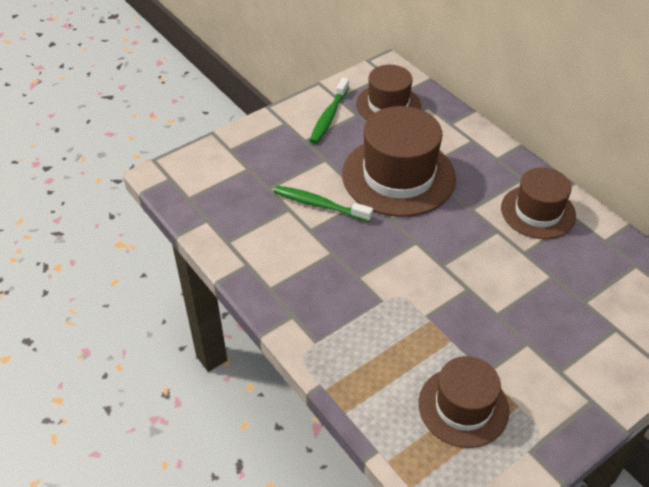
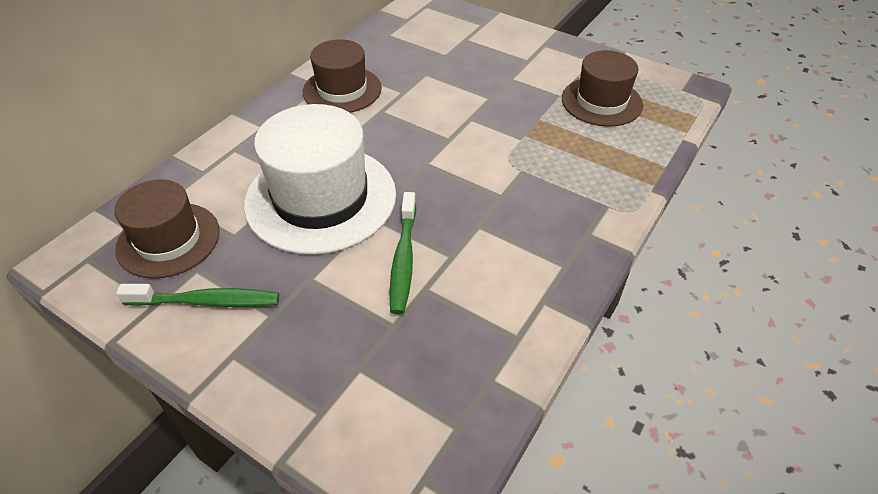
camera: 110 degrees left, 0 degrees up
(398, 176) = (321, 198): brown hat -> white hat

